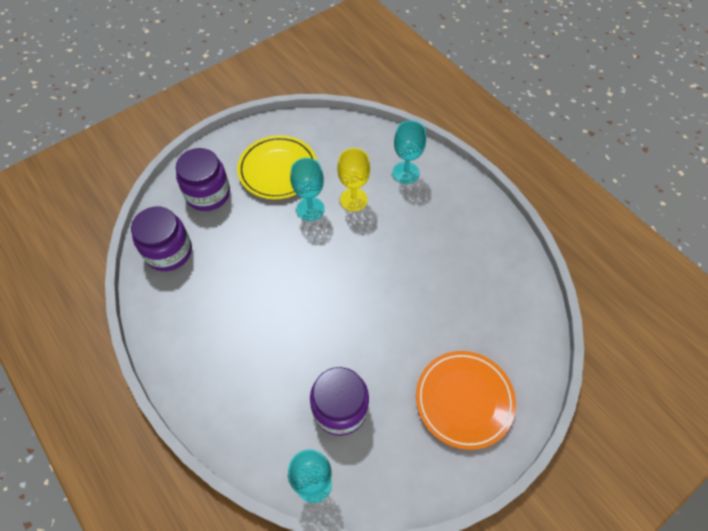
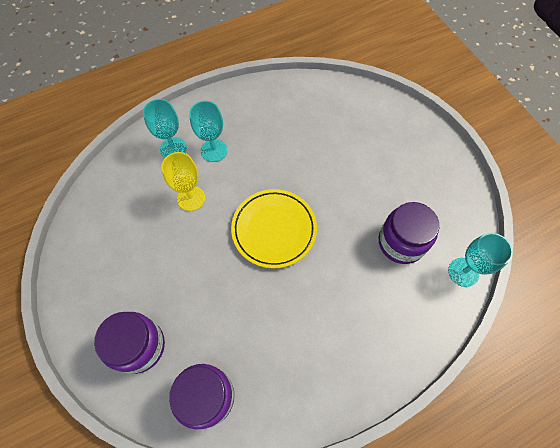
camera: 80 degrees left, 5 degrees up
(278, 170) = (130, 265): yellow plate -> yellow plate (274, 229)
(310, 209) = (191, 239): turquoise goblet -> turquoise goblet (214, 150)
(464, 400) = (400, 151): orange plate -> none

